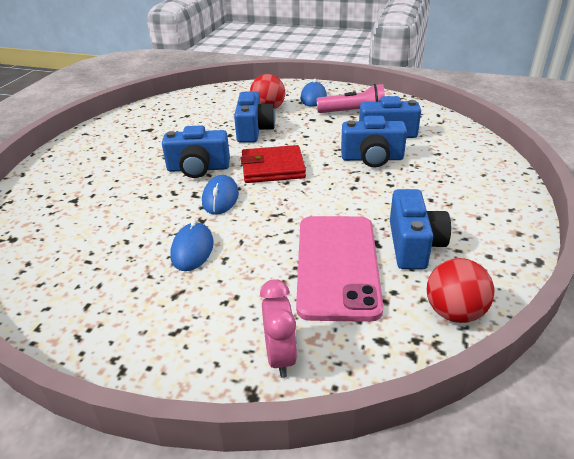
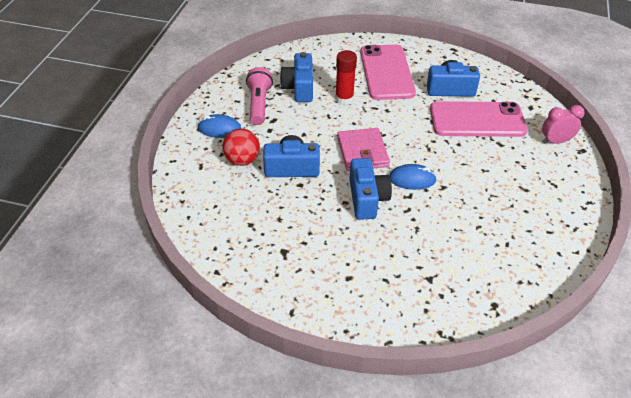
camera: 95 degrees left, 10 degrees up
(192, 250) = (479, 187): blue mouse -> none
(273, 168) = (362, 152): red wallet -> pink wallet
(372, 158) = (344, 98): blue camera -> red glue stick
(439, 190) = (386, 72): none -> pink phone
(454, 312) = (502, 82): red ball -> none

